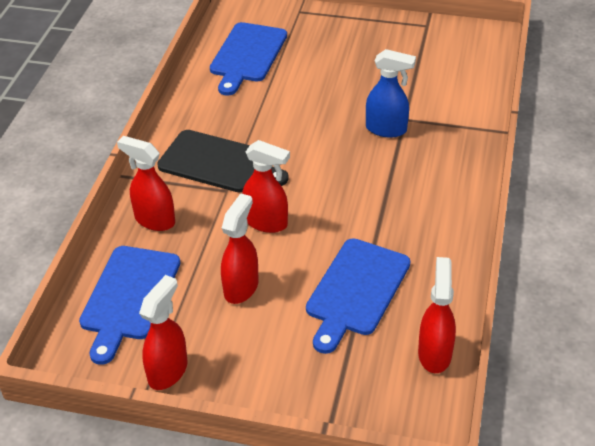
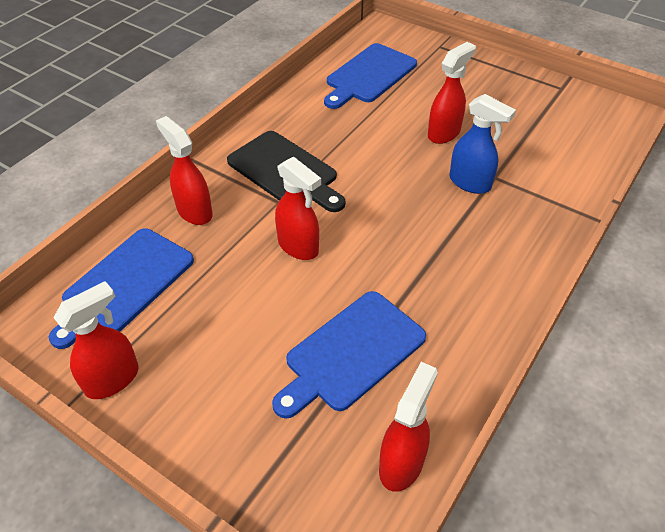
camera: 20 degrees right, 5 degrees up
(241, 287) = (236, 309): red spray bottle -> red spray bottle (444, 133)

